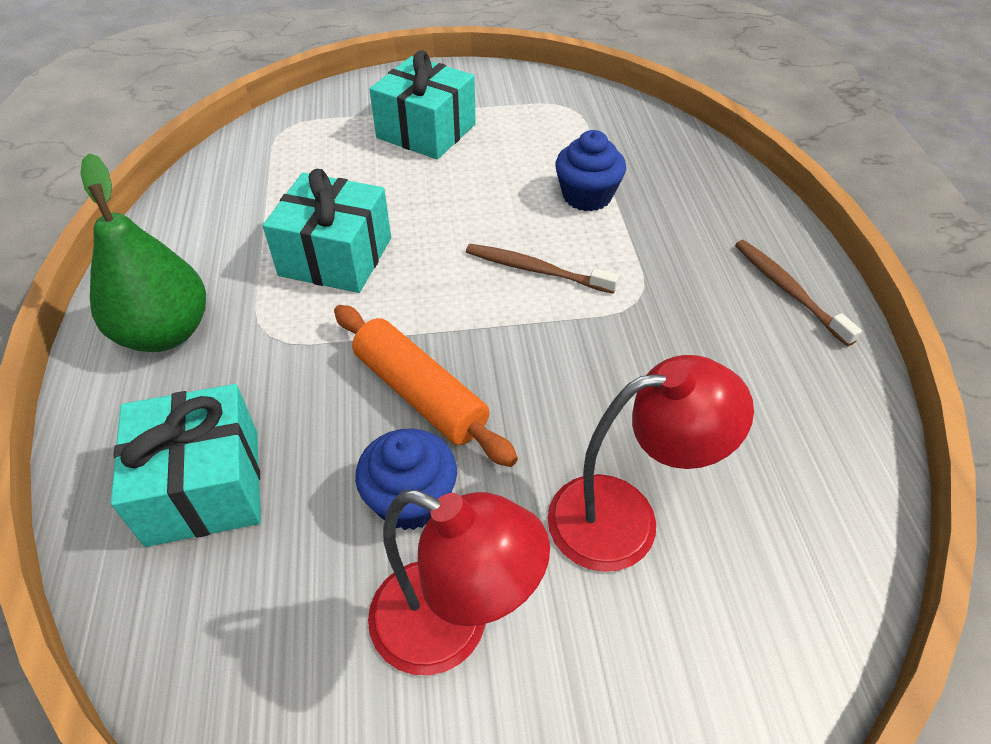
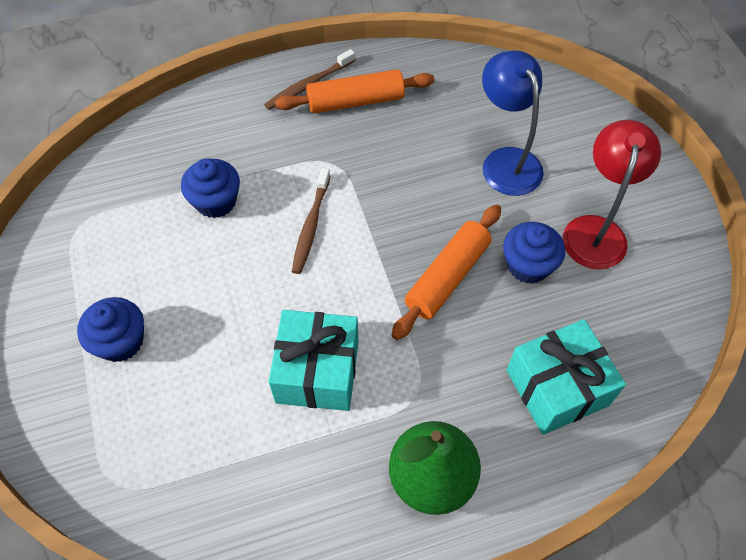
camera: 100 degrees left, 10 degrees up
(426, 131) = (121, 341): turquoise gift -> blue cupcake
(625, 517) = (506, 161): red lamp -> blue lamp
(758, 338) = (355, 101): none -> orange rolling pin

